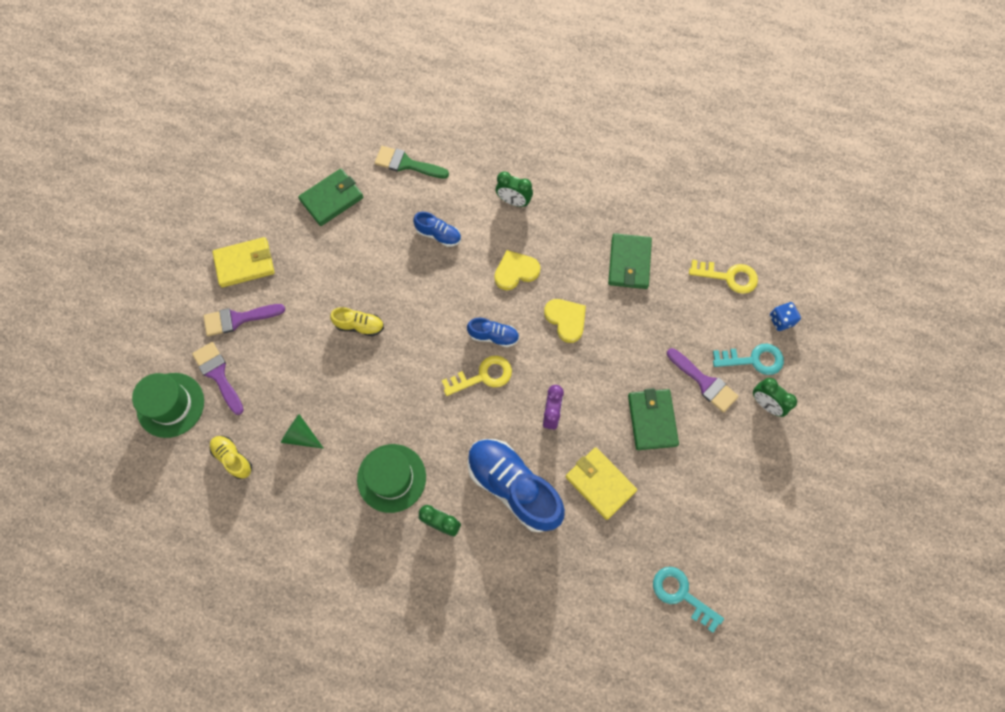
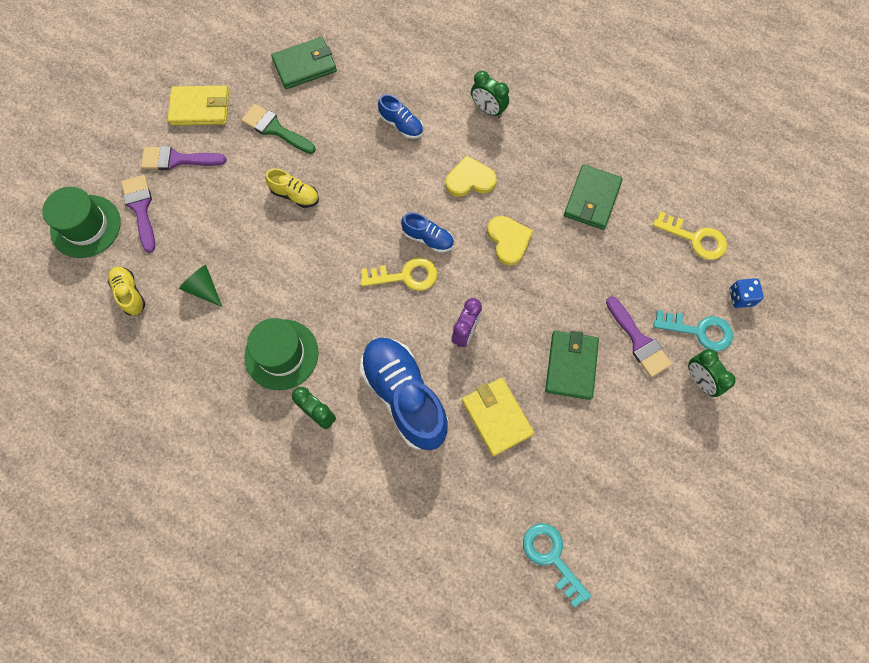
camera: 15 degrees right, 0 degrees up
(406, 164) = (389, 49): green brush -> green brush (275, 129)

